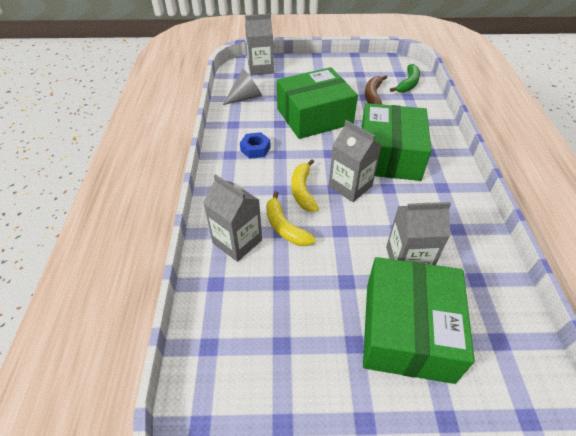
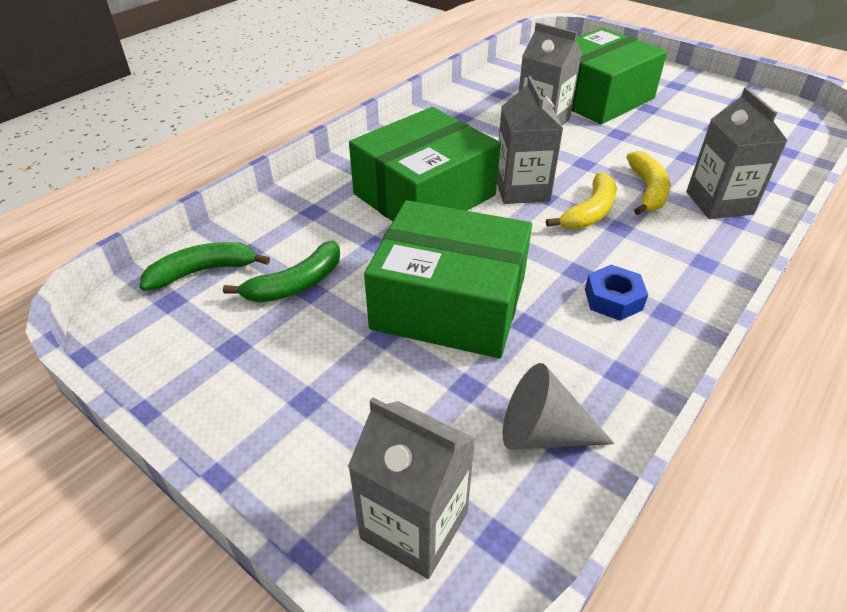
camera: 140 degrees left, 5 degrees down
(373, 96) = (296, 284): brown banana -> green banana

